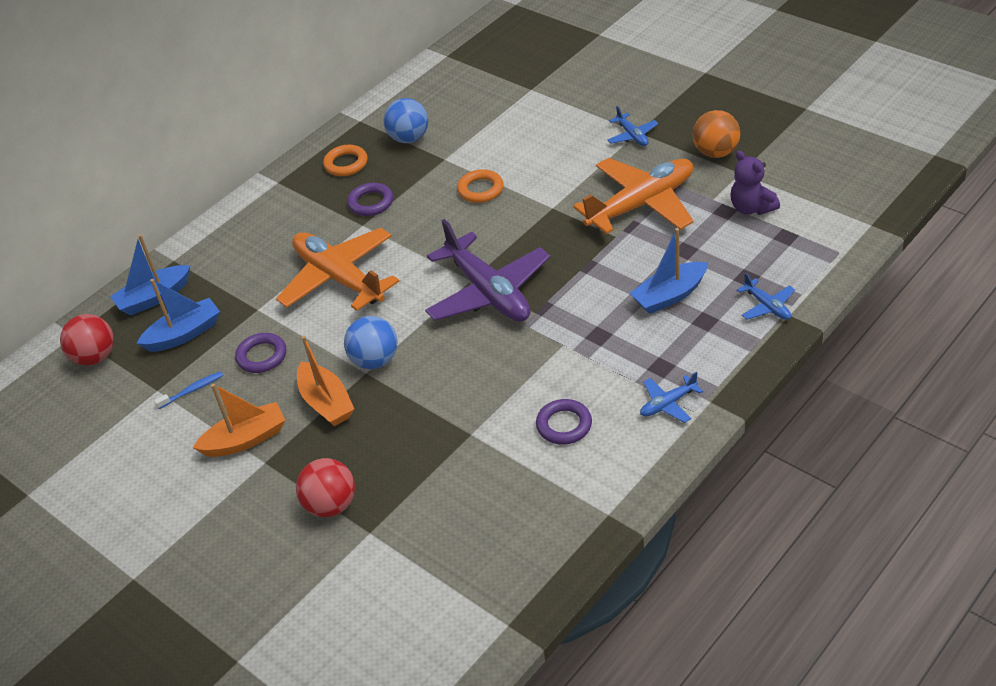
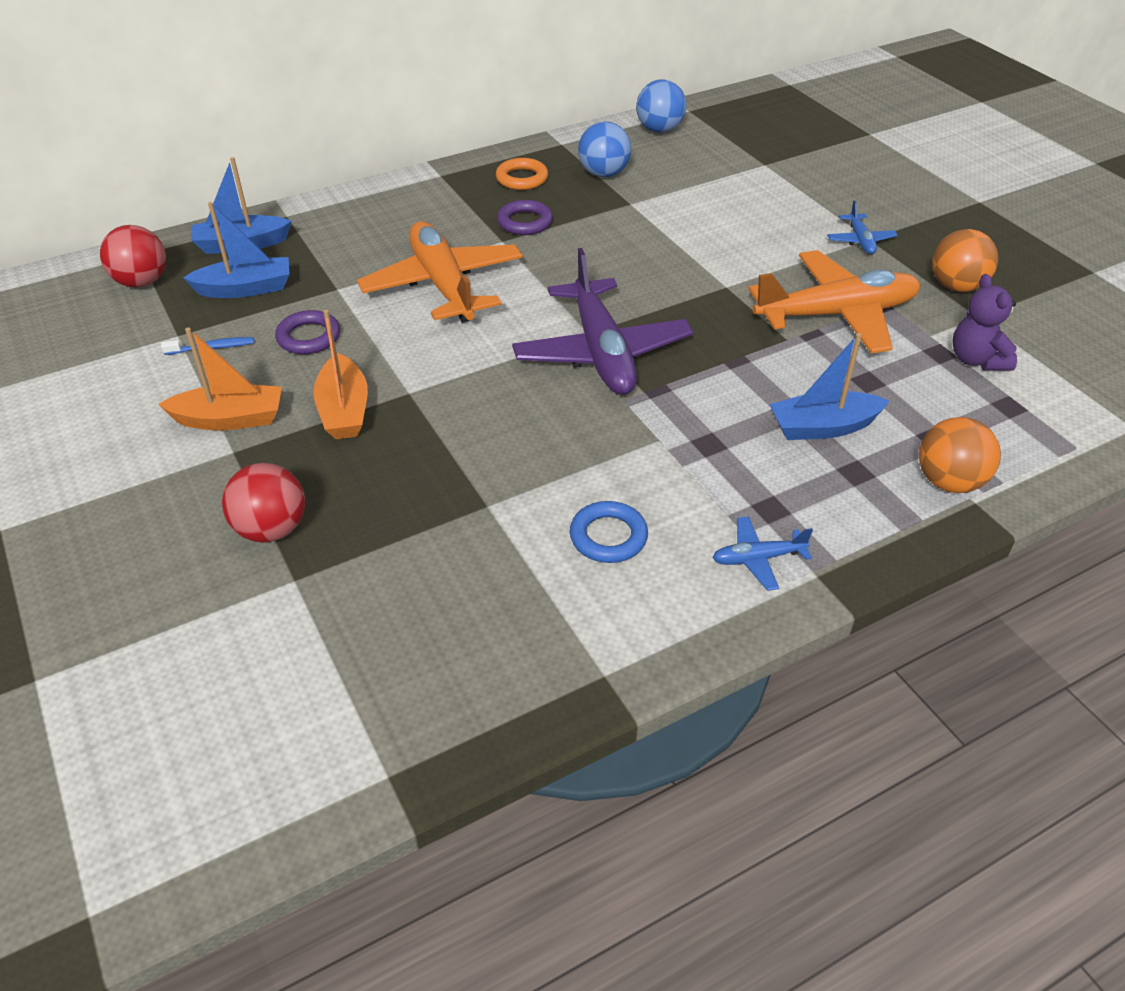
camera: 15 degrees right, 0 degrees up
(375, 360) = (427, 383): blue ball -> blue ball (659, 130)
(480, 189) = (653, 244): orange ring -> none
(564, 425) = (608, 536): purple ring -> blue ring
(767, 306) = (949, 482): blue plane -> orange ball

